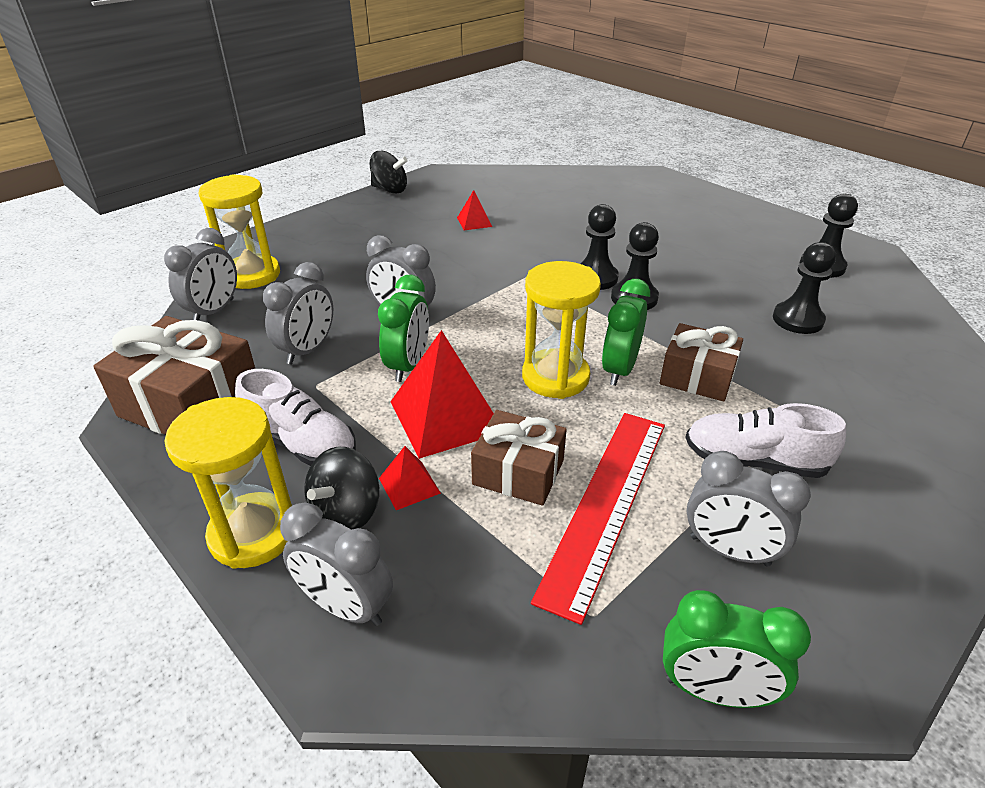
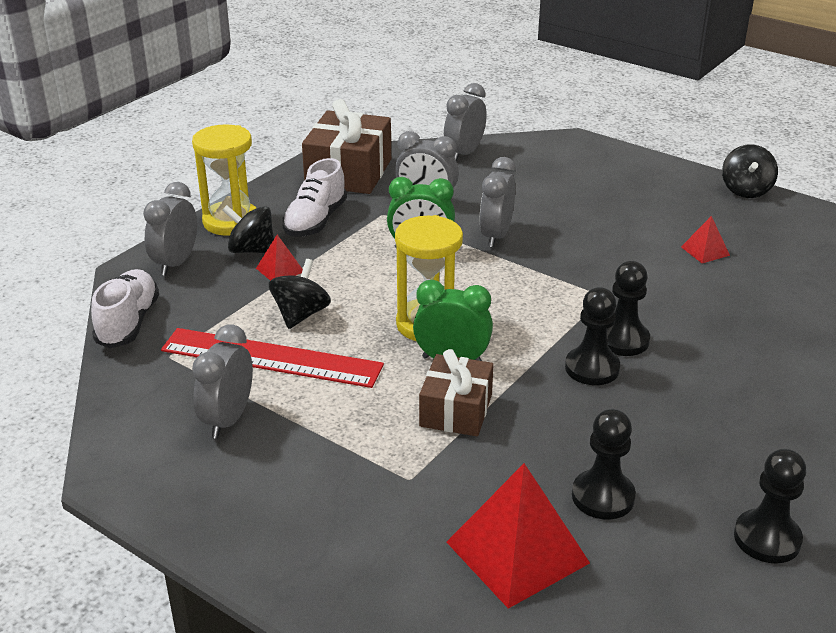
camera: 80 degrees right, 5 degrees down
(214, 311) = (464, 153): grey clock -> grey clock turned 105 degrees clockwise
(252, 275) = (526, 156): yellow hourglass -> none
(446, 416) = (359, 275): red pyramid -> red pyramid (517, 552)
(518, 472) = (300, 315): brown gift -> black spinning top
(714, 691) = (109, 406): green clock -> none
(754, 461) = (335, 440): white shoe -> white shoe (128, 323)

